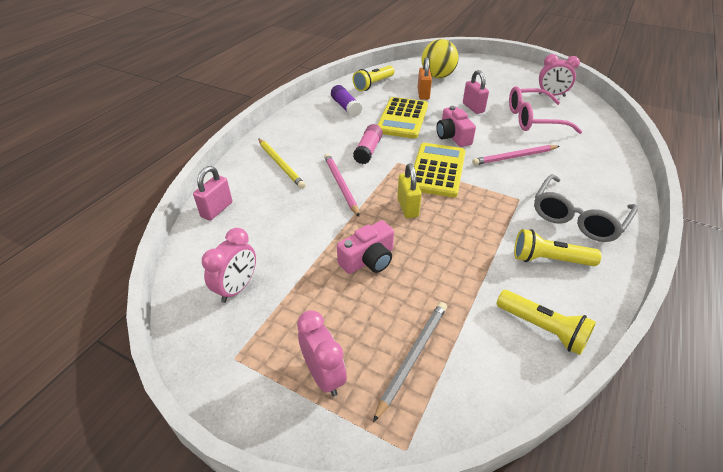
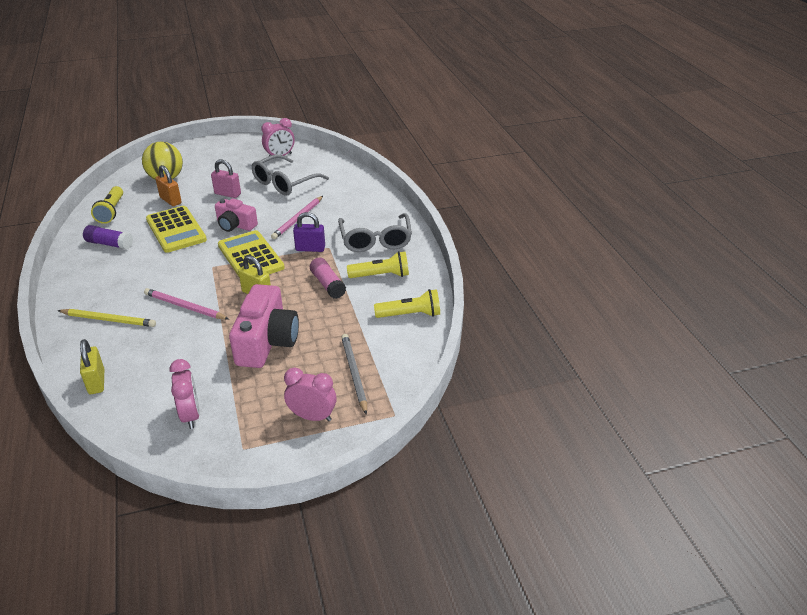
camera: 45 degrees left, 5 degrees down
(217, 209) = (96, 382): pink padlock -> yellow padlock
(368, 150) = (176, 270): pink glue stick -> pink glue stick (328, 284)
(368, 260) = (267, 341): pink camera -> pink camera, size x1.63
(499, 191) = (310, 249): none -> purple padlock
(533, 119) = (285, 183): pink glasses -> grey glasses
(549, 260) = (381, 275): yellow flashlight -> yellow flashlight turned 150 degrees counterclockwise

